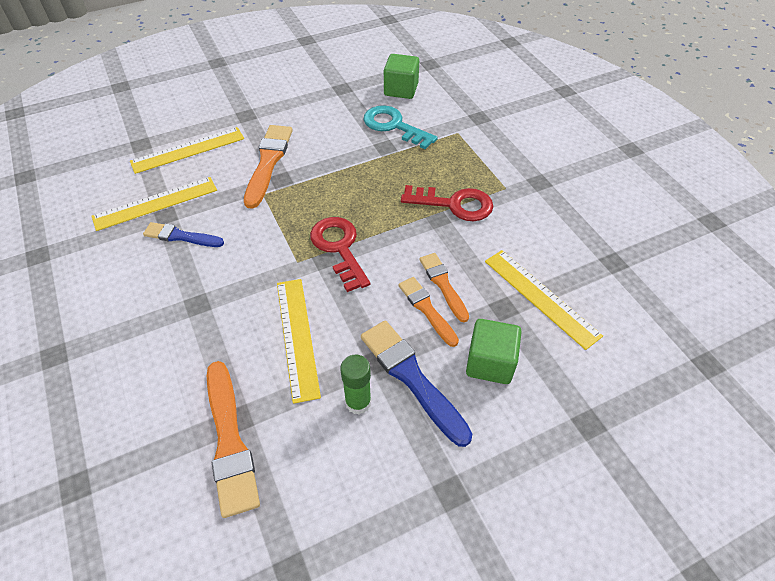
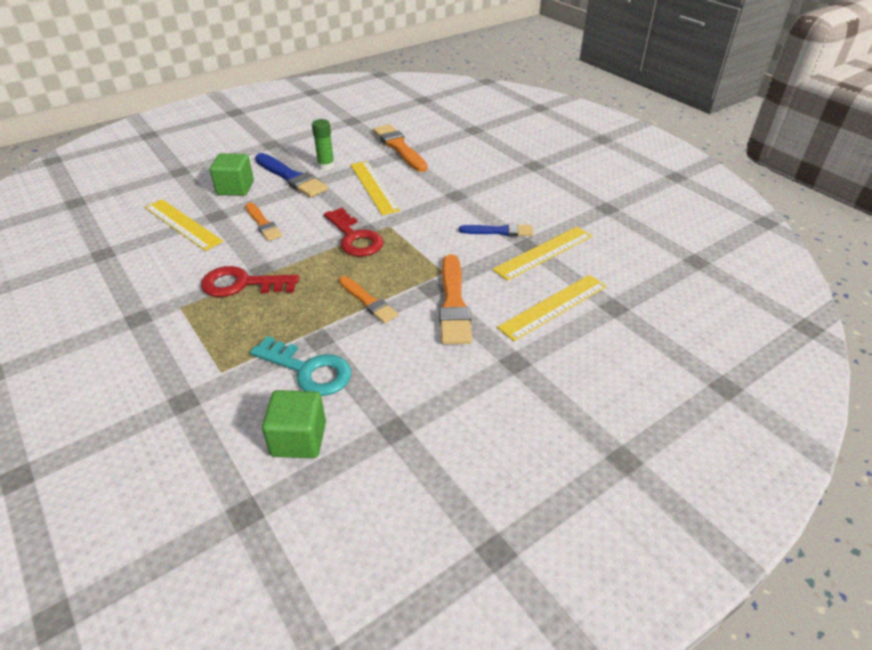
camera: 170 degrees right, 10 degrees down
(427, 309) = (278, 209): orange brush -> orange brush (368, 301)

